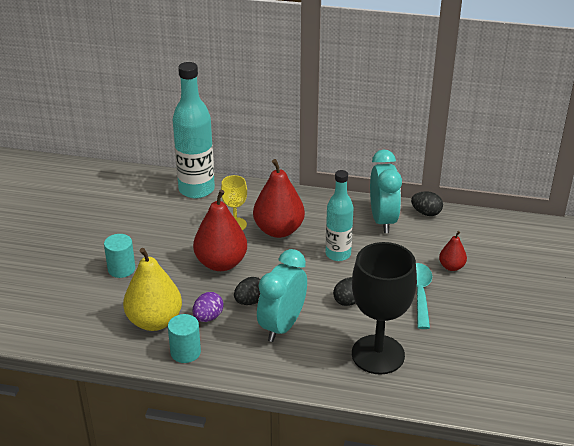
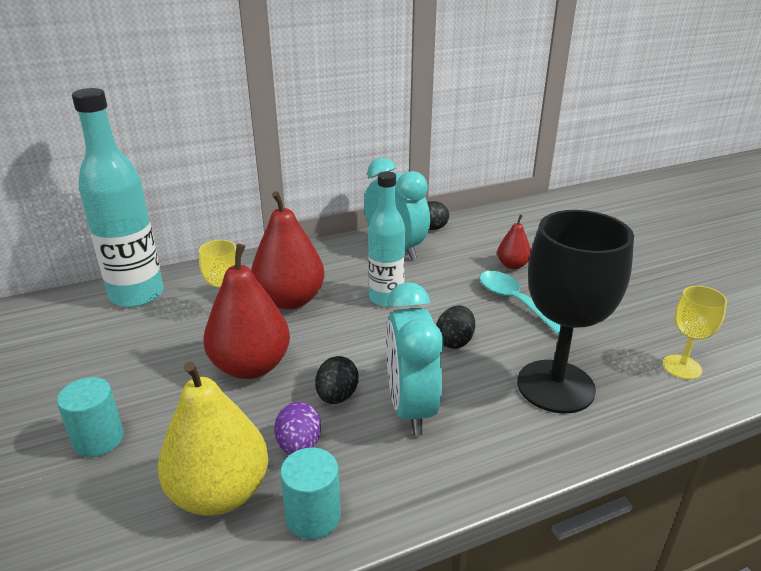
camera: 35 degrees left, 5 degrees down
(474, 383) = (681, 367): none -> yellow goblet

